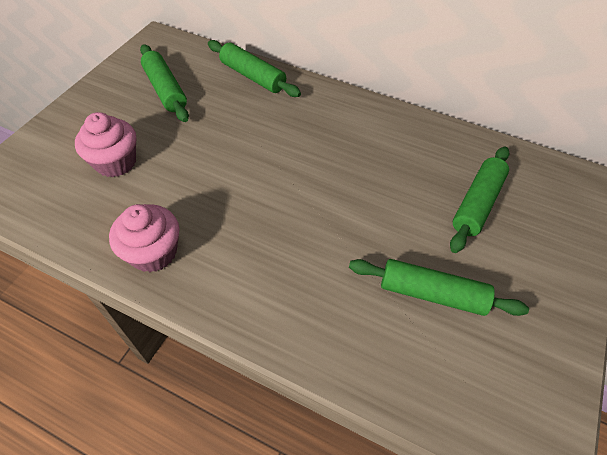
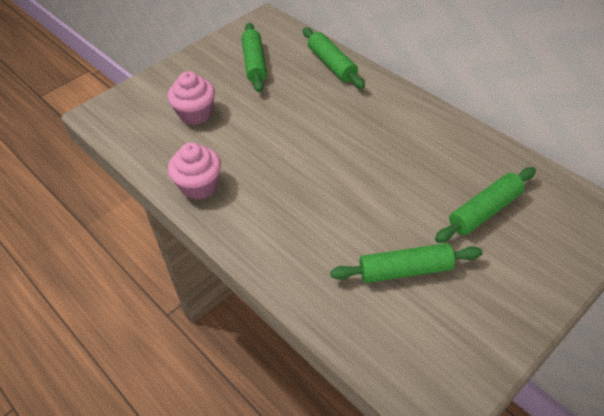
camera: 25 degrees right, 5 degrees down
(432, 293) = (405, 270): green rolling pin -> green rolling pin turned 45 degrees counterclockwise

